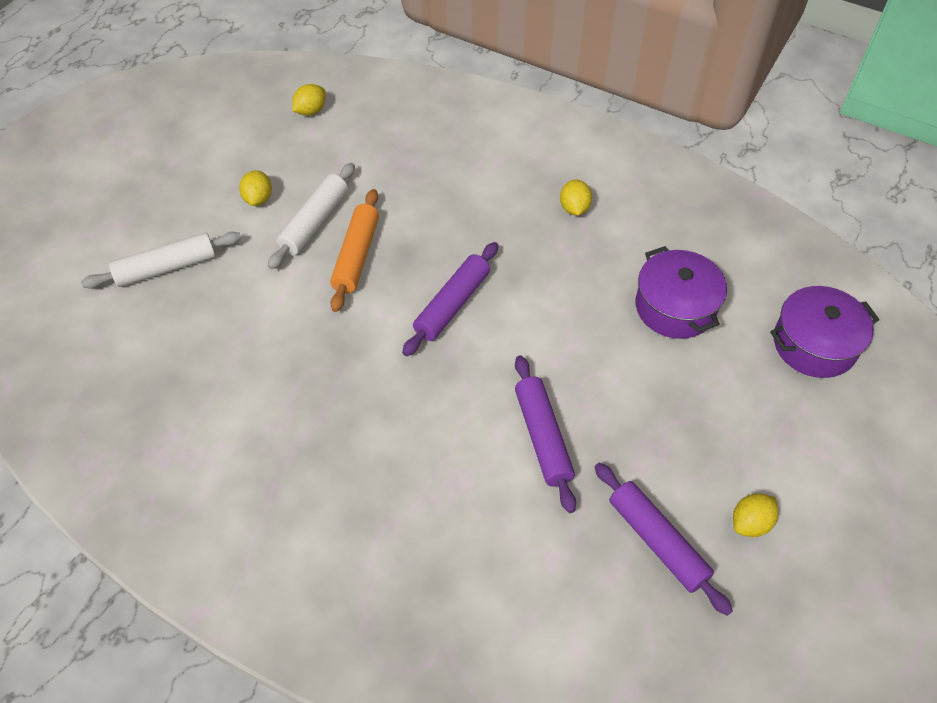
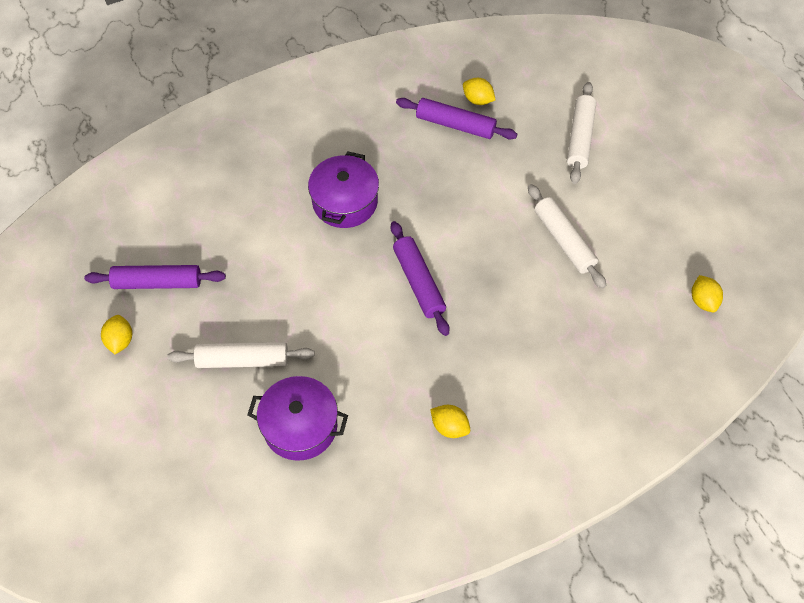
camera: 125 degrees right, 5 degrees up
(258, 199) = (615, 218): yellow lemon -> yellow lemon (477, 100)
(356, 256) = (510, 249): orange rolling pin -> none
(542, 437) = (274, 269): purple rolling pin -> purple rolling pin (455, 125)
(661, 394) = (242, 360): none -> white rolling pin
(814, 344) = (190, 498): purple pot -> purple pot (345, 202)

